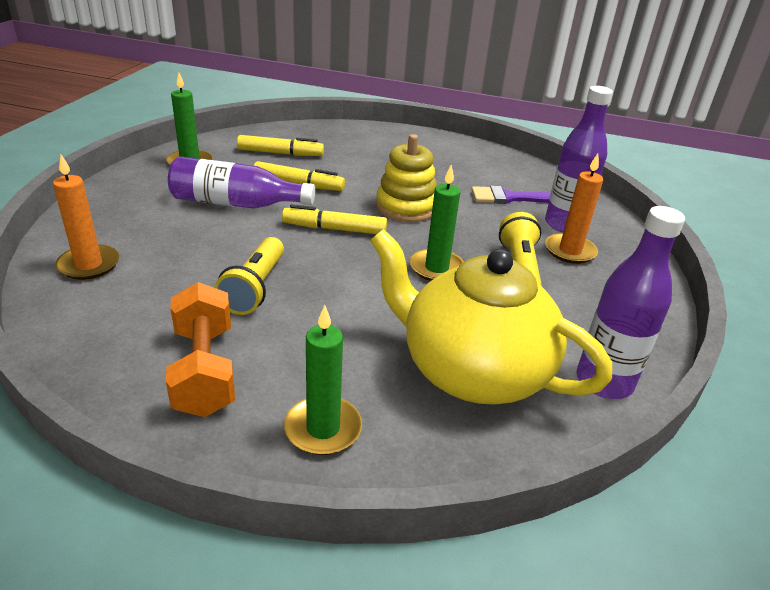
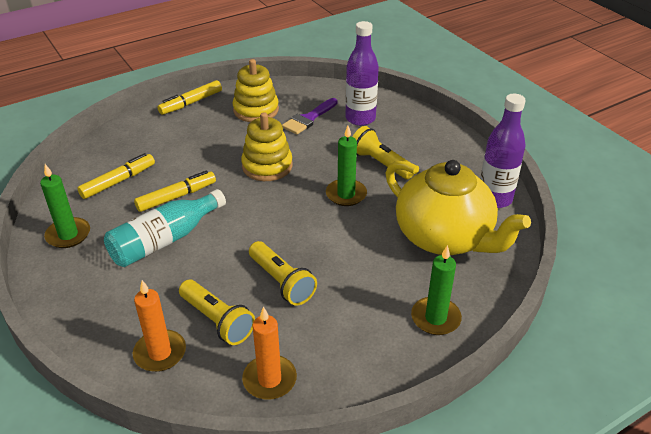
camera: 45 degrees left, 5 degrees up
(161, 276) = (217, 320): none -> yellow flashlight
(205, 370) = (342, 343): orange dumbbell -> none
(236, 203) = (164, 240): purple bottle -> turquoise bottle
(334, 229) = (255, 211): yellow marker -> yellow marker (191, 103)
(472, 168) = (256, 110): none -> yellow stacking toy
(472, 371) = (445, 237): yellow teapot -> yellow teapot turned 120 degrees counterclockwise
(570, 251) = (386, 135): orange candle -> orange candle (269, 379)

